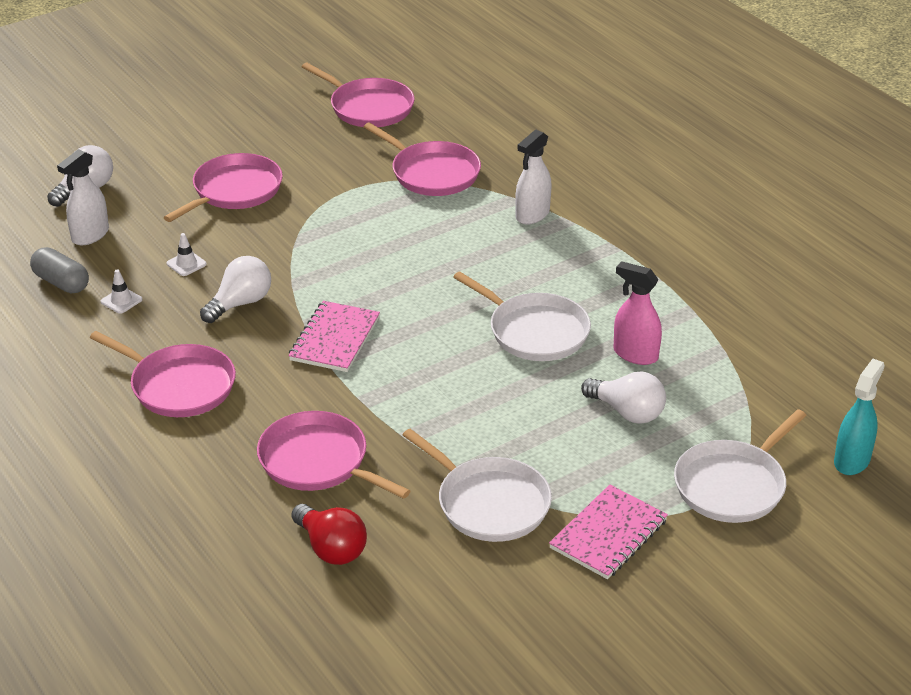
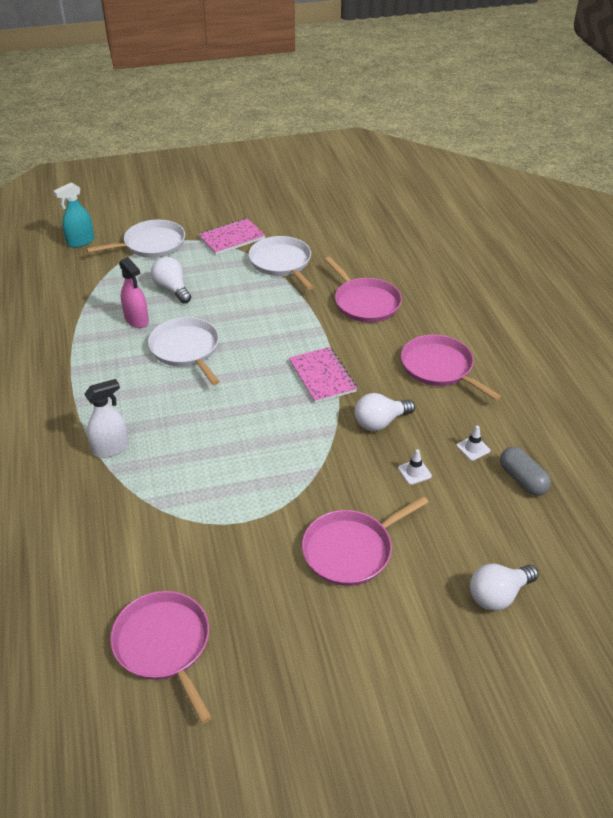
camera: 160 degrees left, 5 degrees up
(90, 235) = (496, 528): white spray bottle -> none
(331, 548) = (374, 261): red light bulb -> none
(335, 339) = (322, 376): pink notebook -> pink notebook turned 60 degrees counterclockwise
(432, 173) = (160, 521): pink pan -> none

